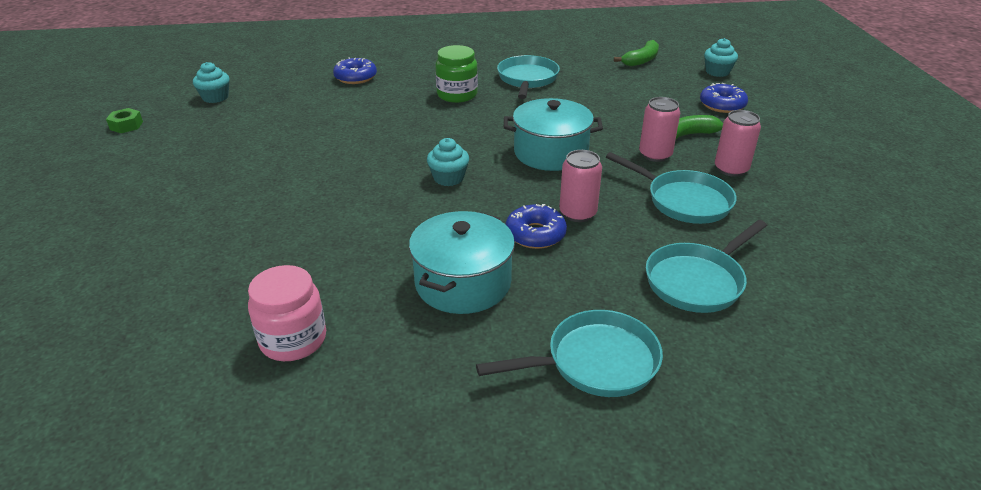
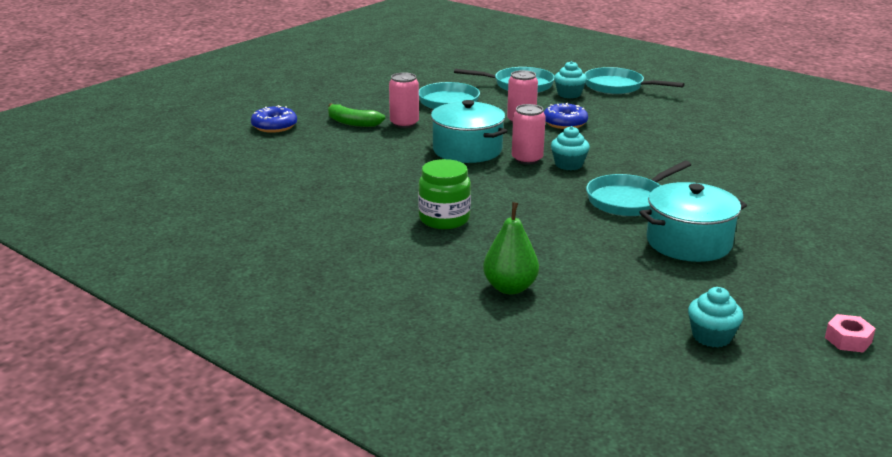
camera: 135 degrees left, 10 degrees down
(126, 125) = (848, 340): green nut -> pink nut
(293, 340) = (760, 136): pink jar -> none
(355, 77) = (510, 288): blue donut -> green pear
(463, 283) = (640, 122): turquoise pot -> turquoise pot (688, 242)
(527, 79) = (351, 205): turquoise pan -> turquoise pan (629, 200)
(641, 60) = (212, 176): green banana -> none
(717, 72) = (196, 143): turquoise cupcake -> turquoise cupcake (569, 94)
(731, 169) = (382, 103): pink can -> pink can (527, 159)

